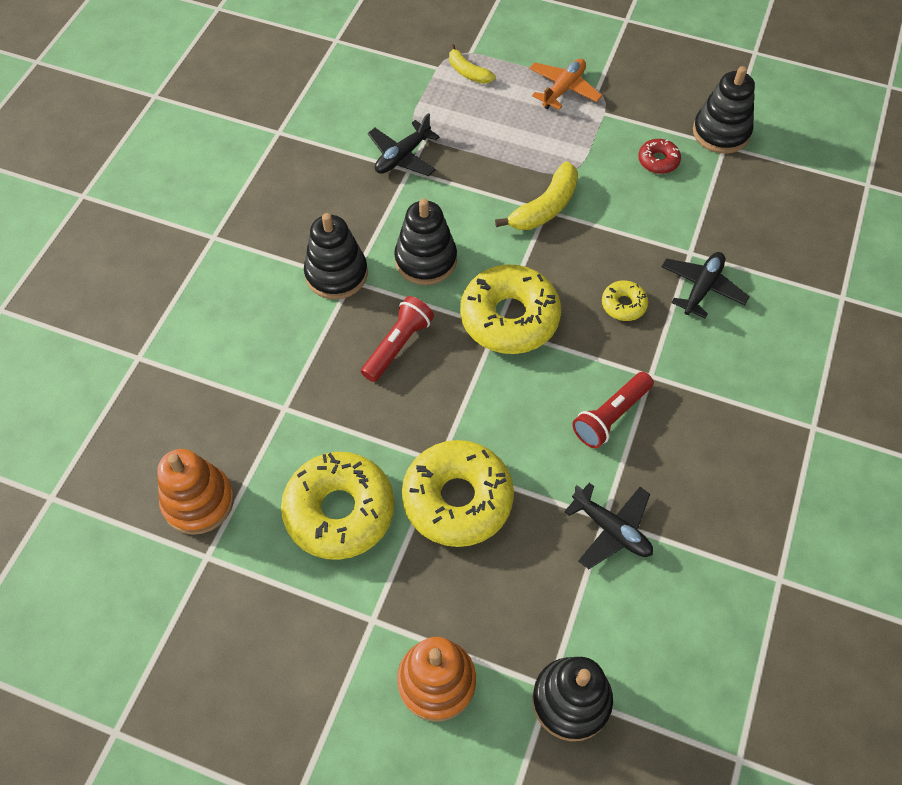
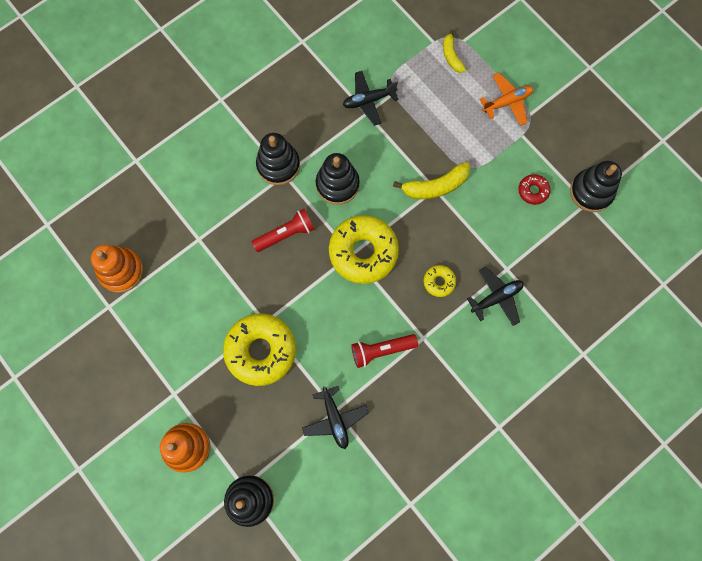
camera: 30 degrees right, 15 degrees up
(339, 511) = (192, 320): yellow donut -> none

